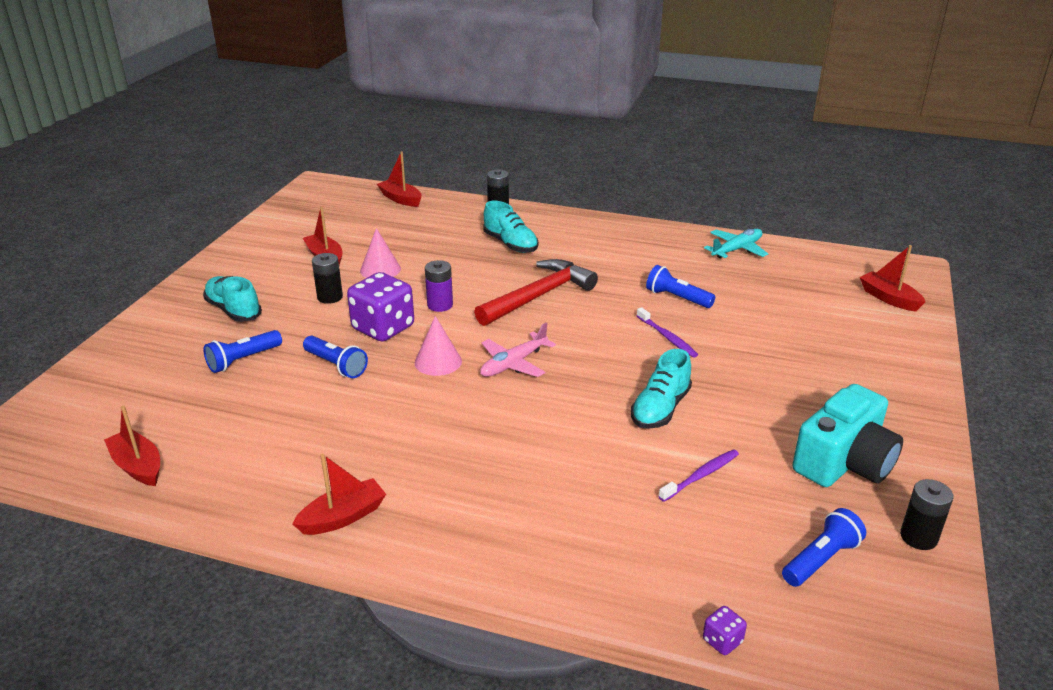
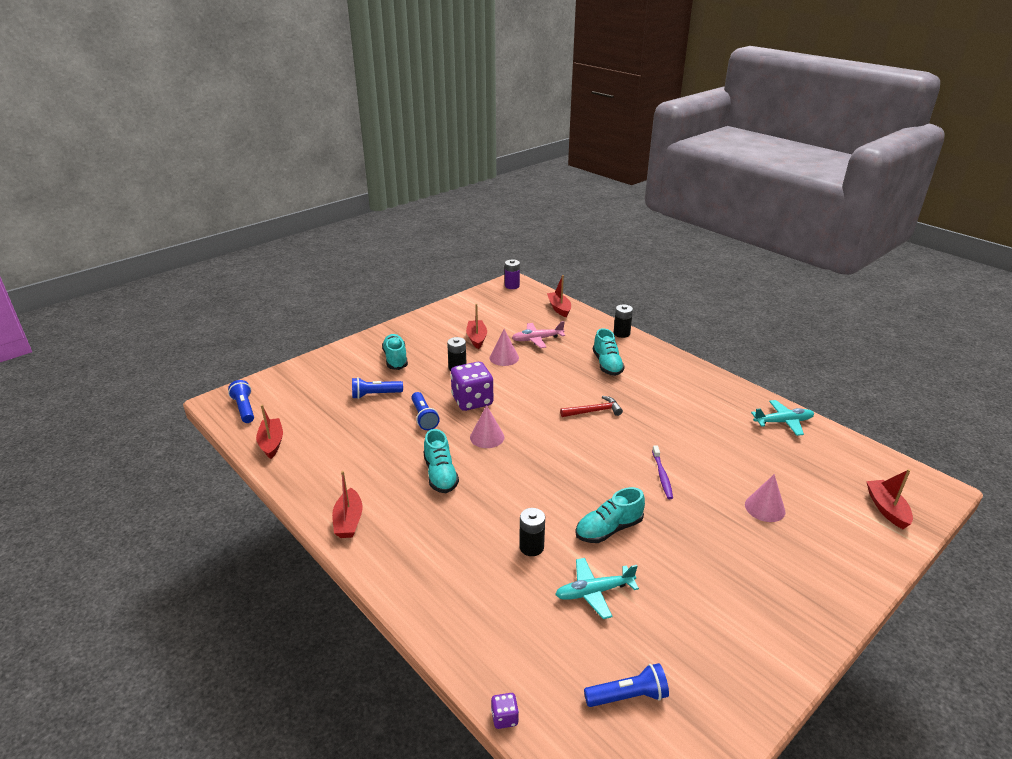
camera: 30 degrees right, 0 degrees up
(343, 517) = (348, 521): red boat -> red boat turned 90 degrees clockwise
(417, 422) = (440, 475): none -> turquoise shoe
(440, 305) = (521, 396): purple battery -> purple battery (512, 286)
(514, 363) = (535, 456): pink plane -> pink plane (537, 339)
(539, 296) = (594, 411): red hammer -> red hammer, size x0.58
(677, 298) = (697, 447): blue flashlight -> blue flashlight (244, 408)
(701, 476) = (594, 592): purple toothbrush -> turquoise plane
(788, 334) = (765, 508): none -> pink cone
(844, 462) = (716, 630): turquoise camera -> none
(918, 537) = (723, 718): black battery -> black battery (531, 547)

